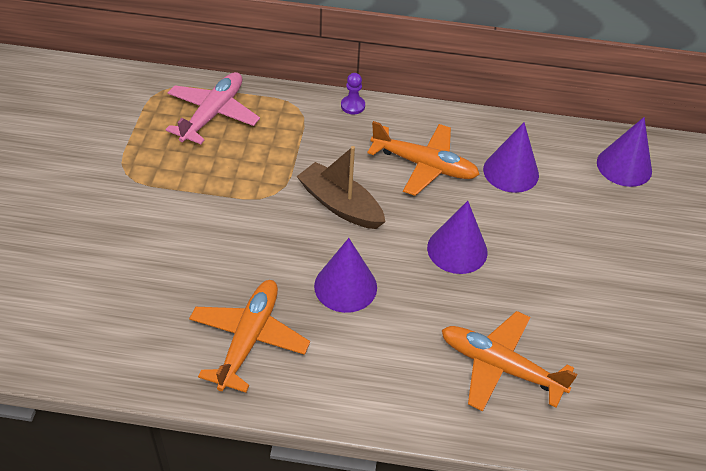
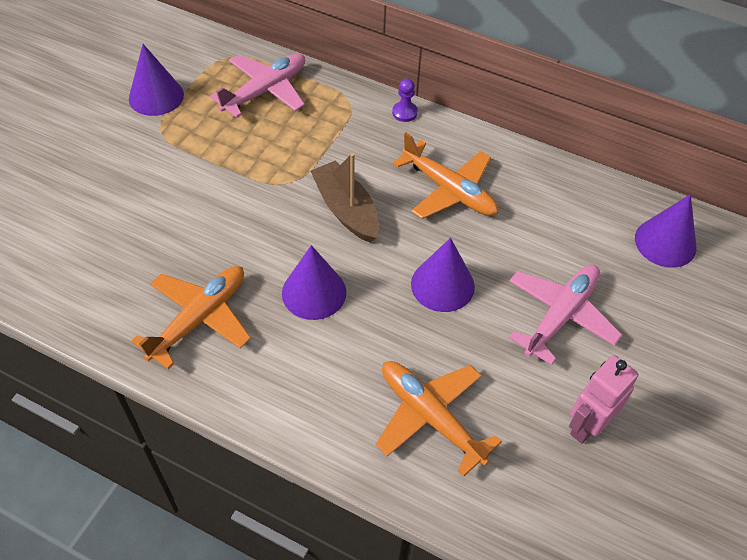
camera: 20 degrees right, 5 degrees up
(511, 172) = (537, 218): purple cone -> purple cone (156, 96)
(568, 250) = (560, 316): none -> pink plane
(632, 336) = (587, 426): none -> pink robot

